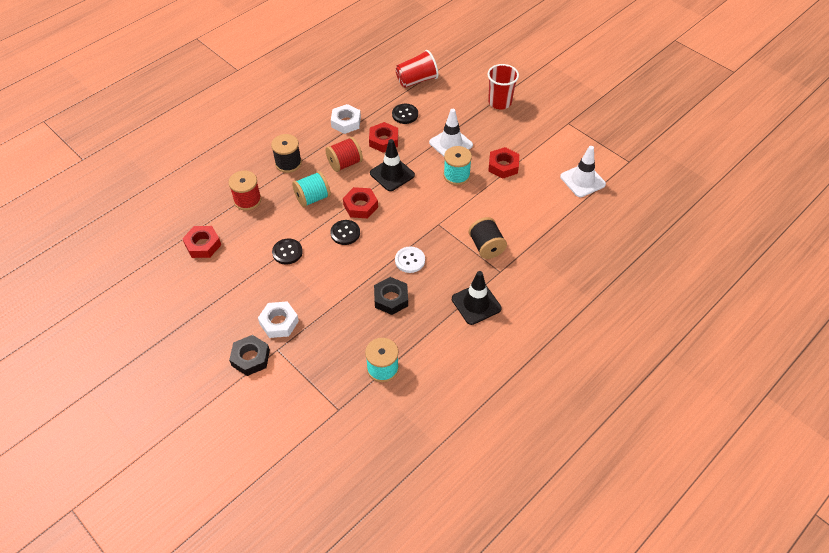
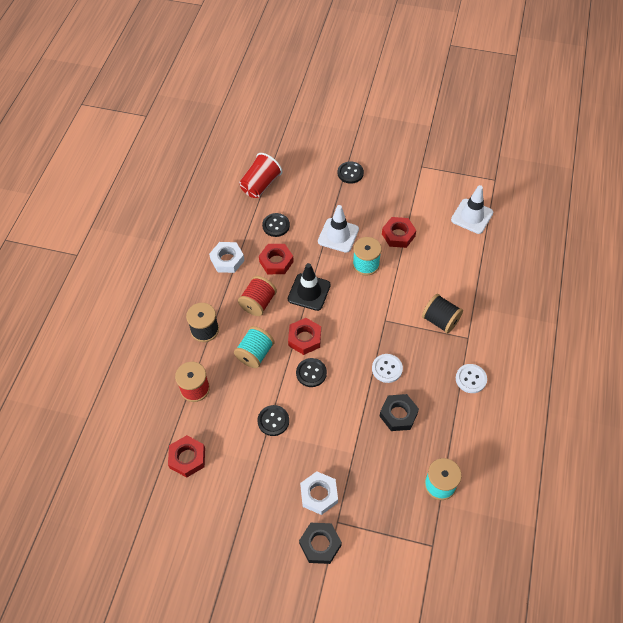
camera: 30 degrees left, 5 degrees up
(476, 304) = (471, 379): black traffic cone -> white button
(500, 102) = (350, 173): red cup -> black button

